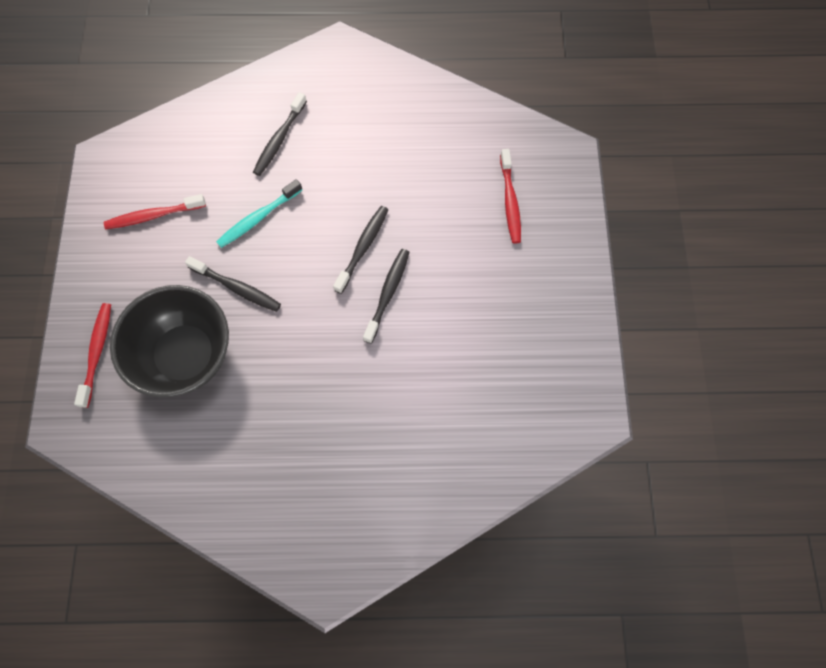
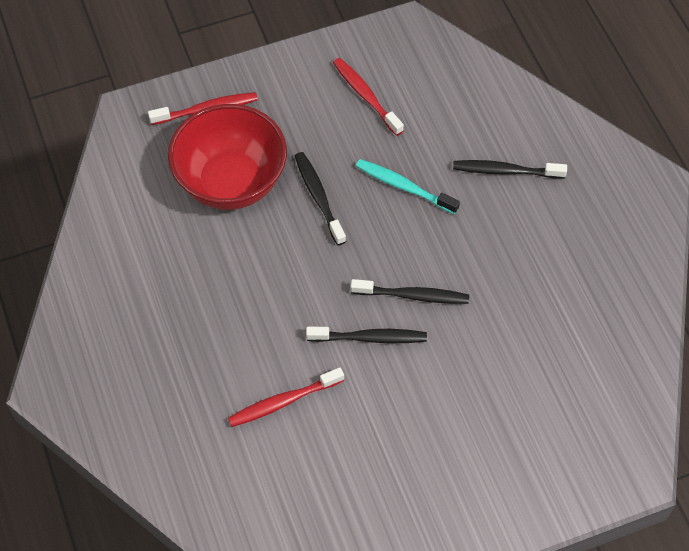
camera: 70 degrees right, 10 degrees down
(186, 355) = (231, 182): black bowl -> red bowl
(236, 288) = (319, 197): black toothbrush -> black toothbrush turned 150 degrees clockwise
(510, 201) = (538, 426): red toothbrush -> red toothbrush (283, 401)

